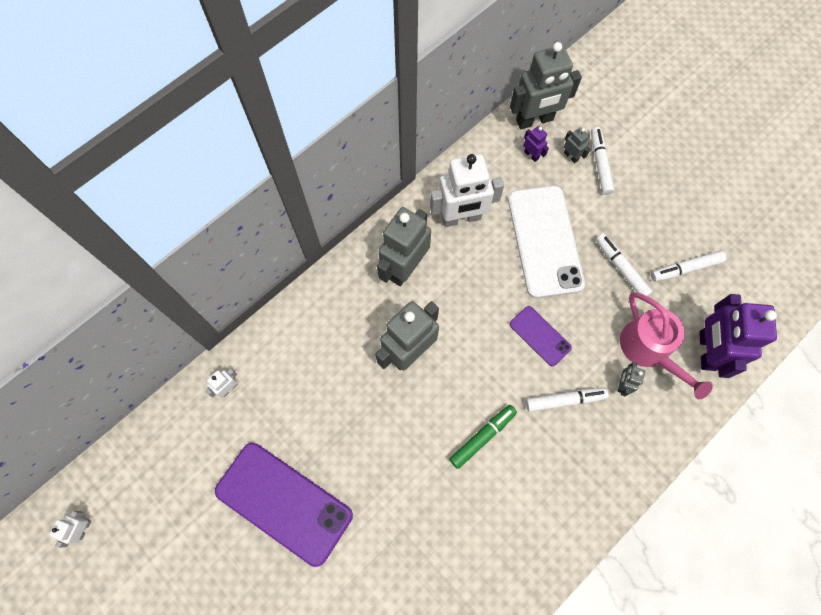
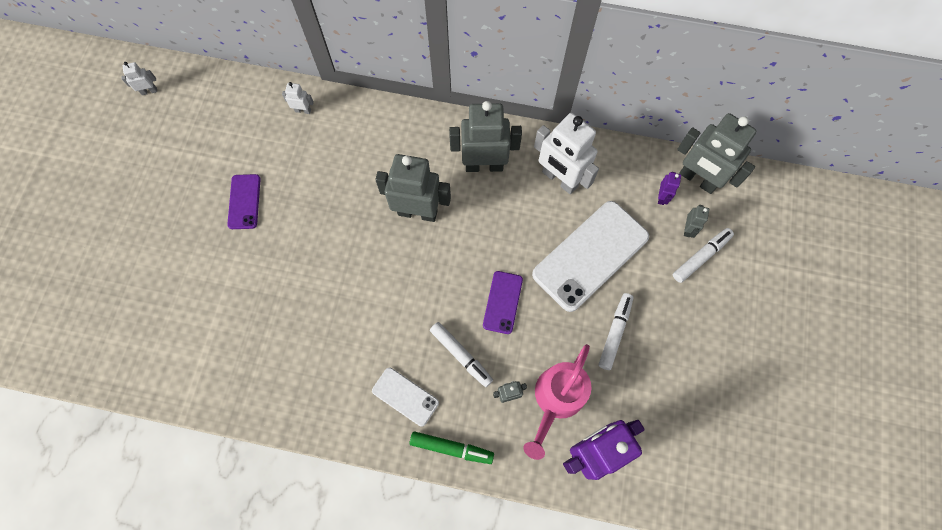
camera: 55 degrees right, 0 degrees up
(284, 503) = (244, 201): purple phone -> purple phone, size x0.51
(482, 437) = (386, 309): green marker -> green marker (451, 448)
(572, 471) = (405, 396): none -> white phone
(686, 269) = (658, 389): white marker -> none

